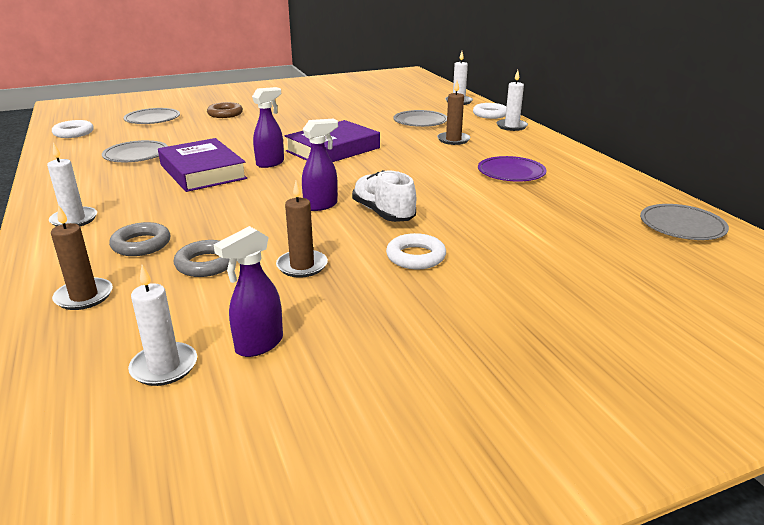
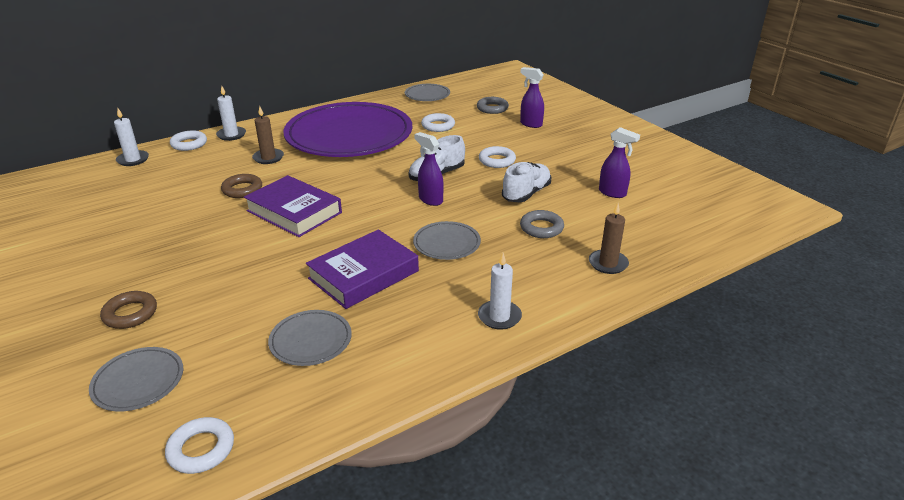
camera: 100 degrees left, 5 degrees up
(141, 244) = (527, 263): grey ring -> grey ring (492, 108)
(164, 367) = (648, 215): white candle -> none
(270, 163) = (336, 239): purple spray bottle -> purple spray bottle (530, 124)
(302, 266) = (526, 194): brown candle -> white shoe
(387, 133) = (242, 189): none -> brown ring
(420, 121) = (205, 175): grey plate -> grey plate (447, 243)
(511, 172) = (349, 135): purple plate -> purple plate, size x2.46
(548, 225) = (438, 126): none -> white ring

